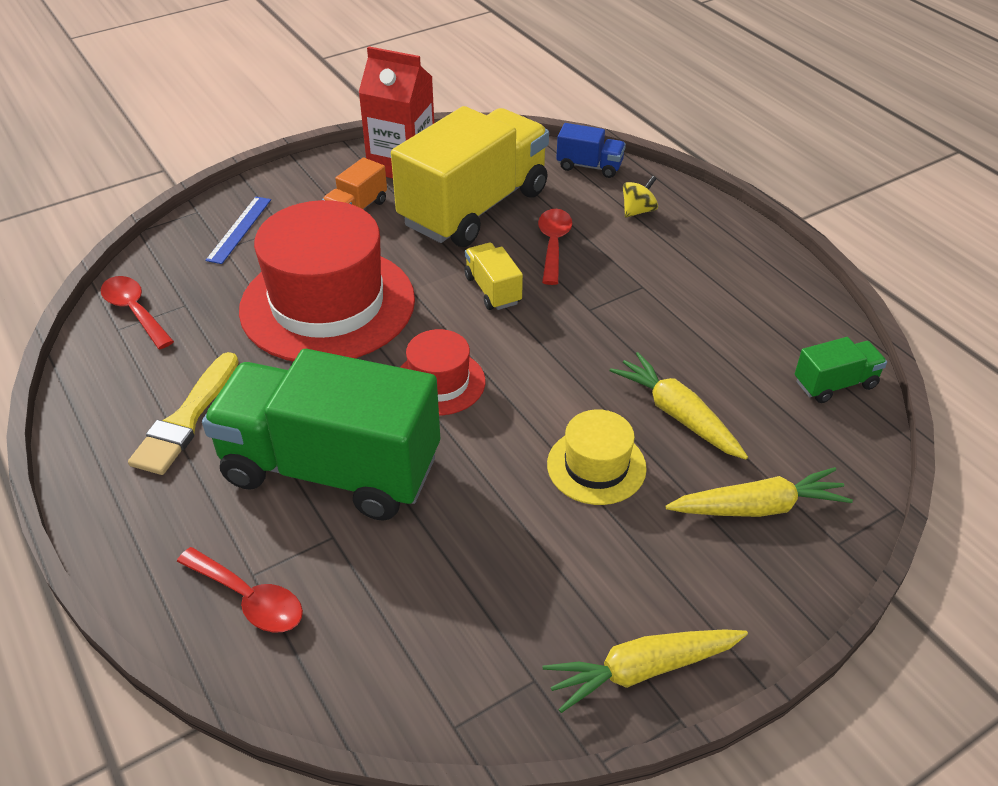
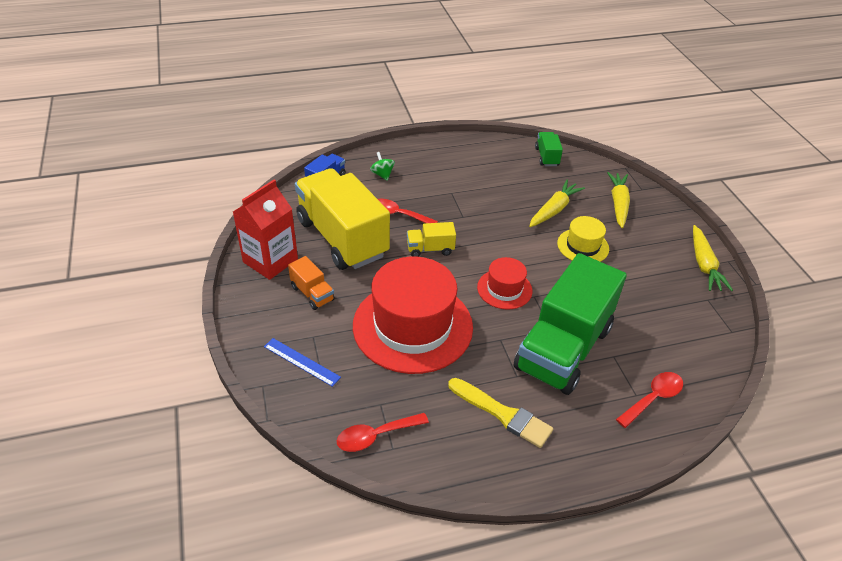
camera: 75 degrees left, 0 degrees up
(638, 211) = (382, 174): yellow spinning top -> green spinning top
(677, 415) = (554, 210): yellow carrot -> yellow carrot turned 150 degrees clockwise

